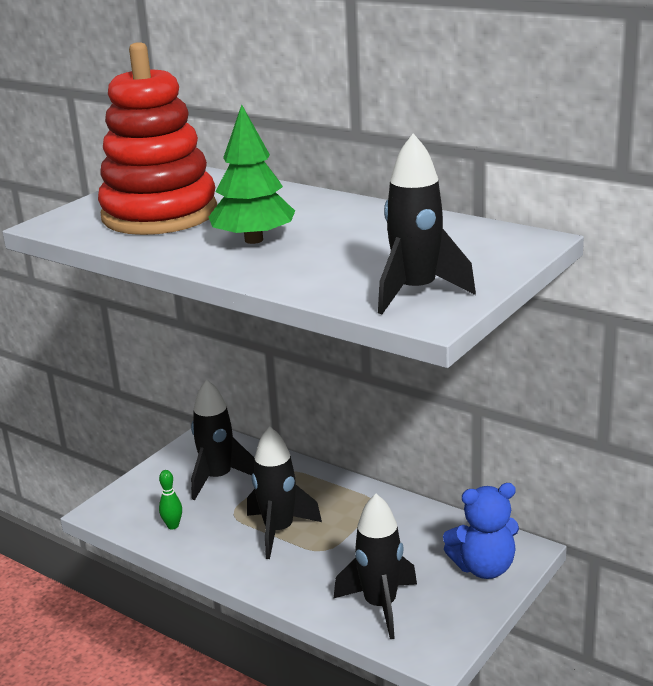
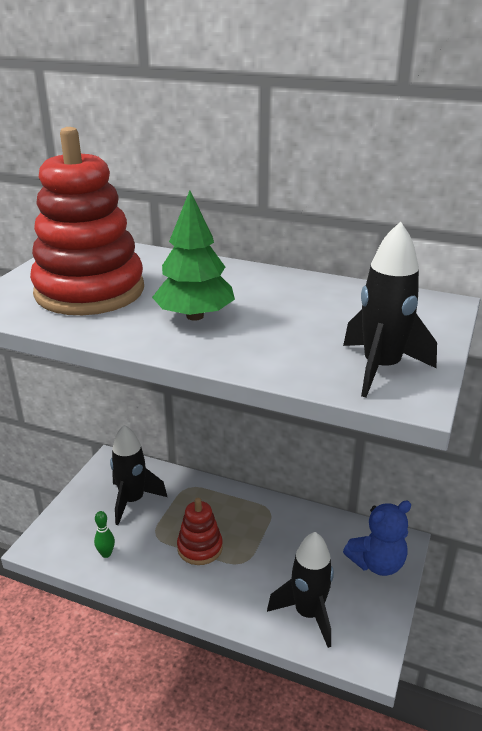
camera: 15 degrees left, 5 degrees up
(279, 531) = (200, 548): black rocket -> red stacking toy

